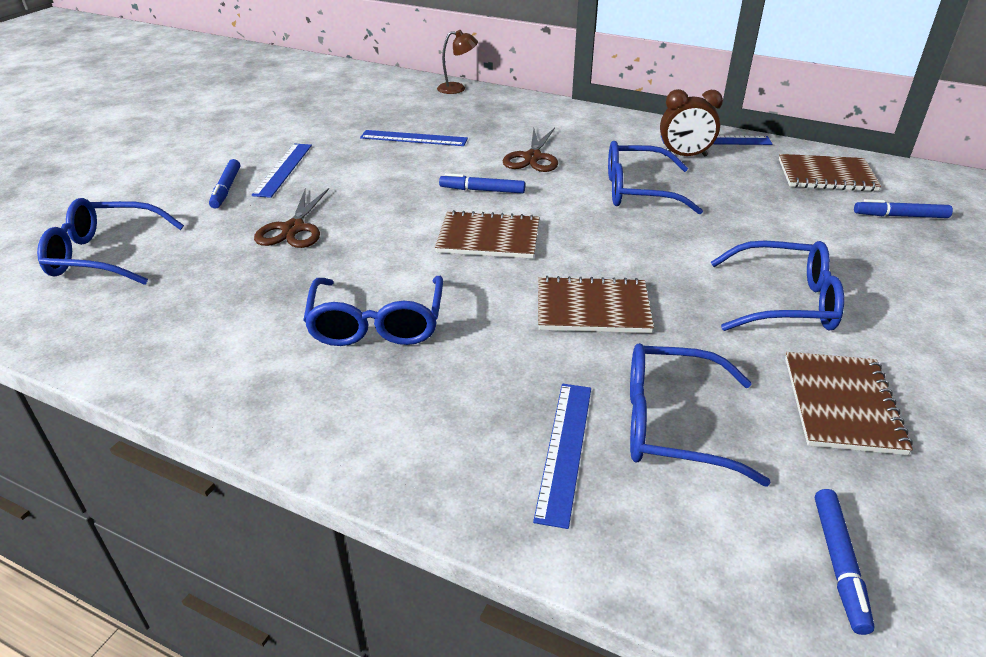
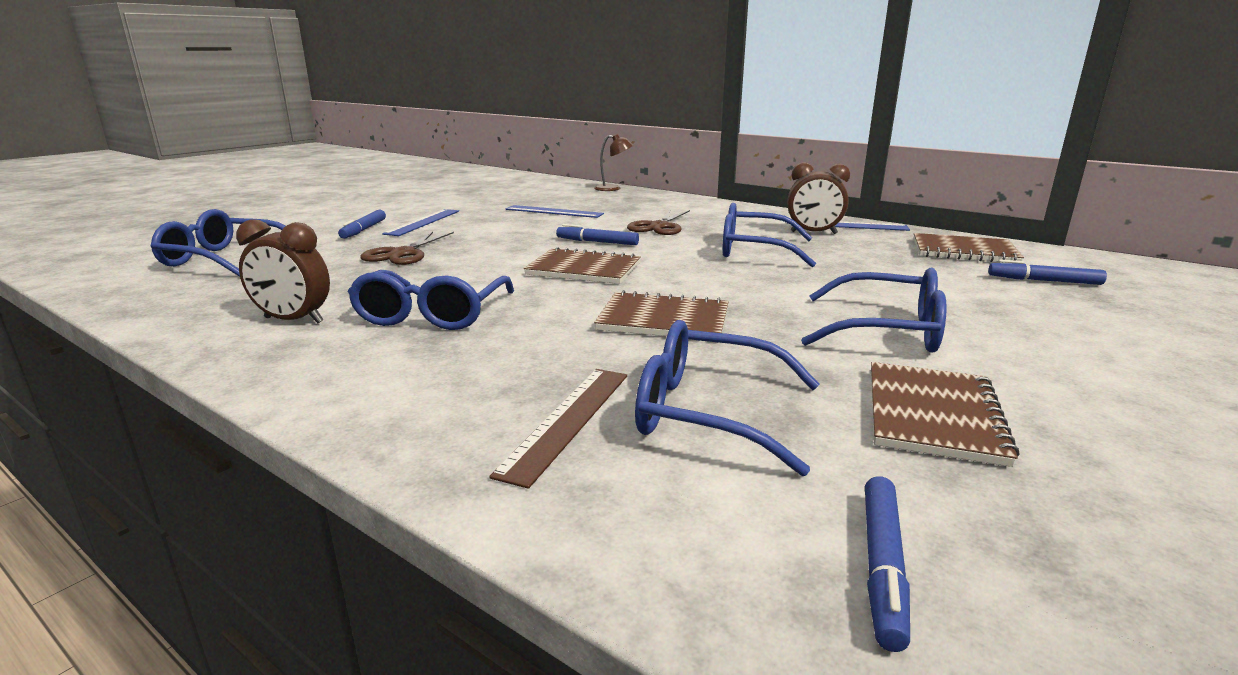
camera: 10 degrees right, 15 degrees down
(247, 347) = (293, 320): none -> brown clock
(565, 450) = (568, 421): blue ruler -> brown ruler

